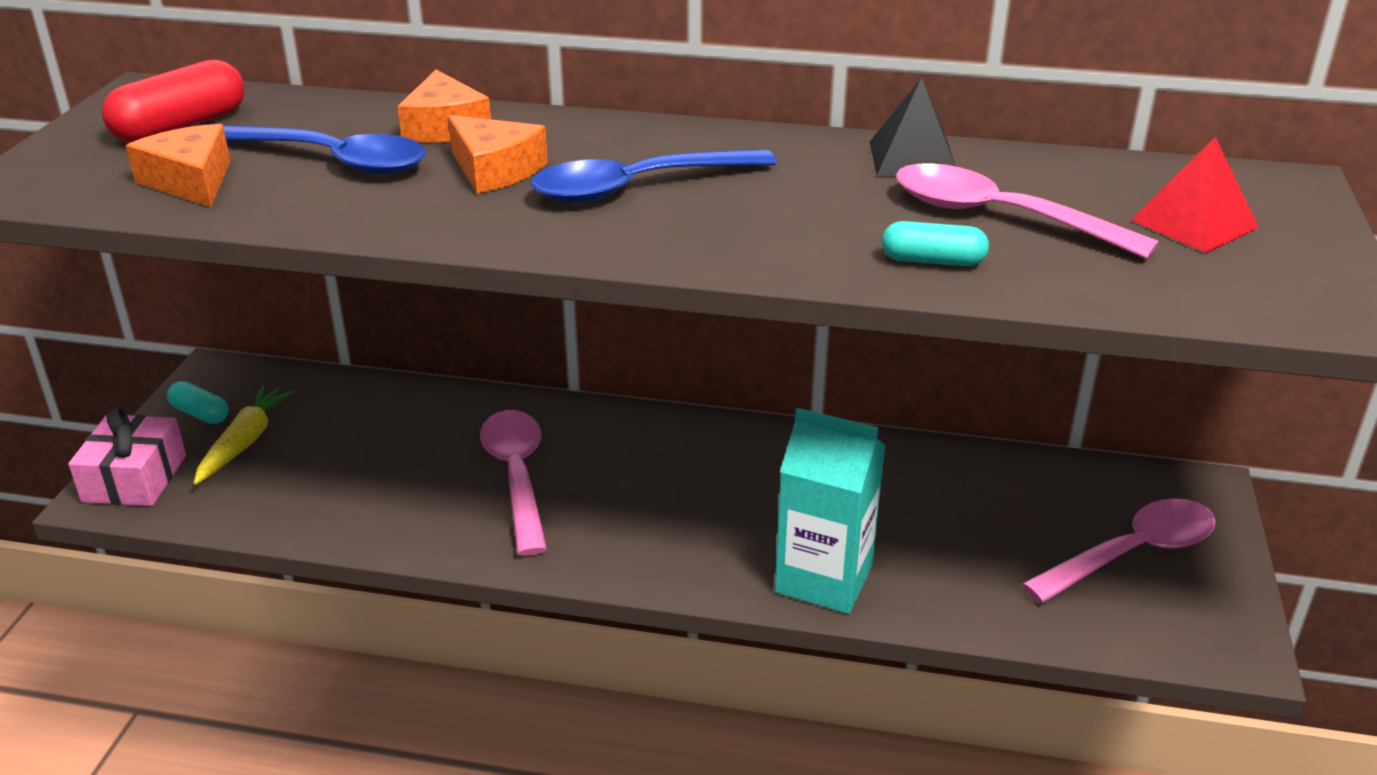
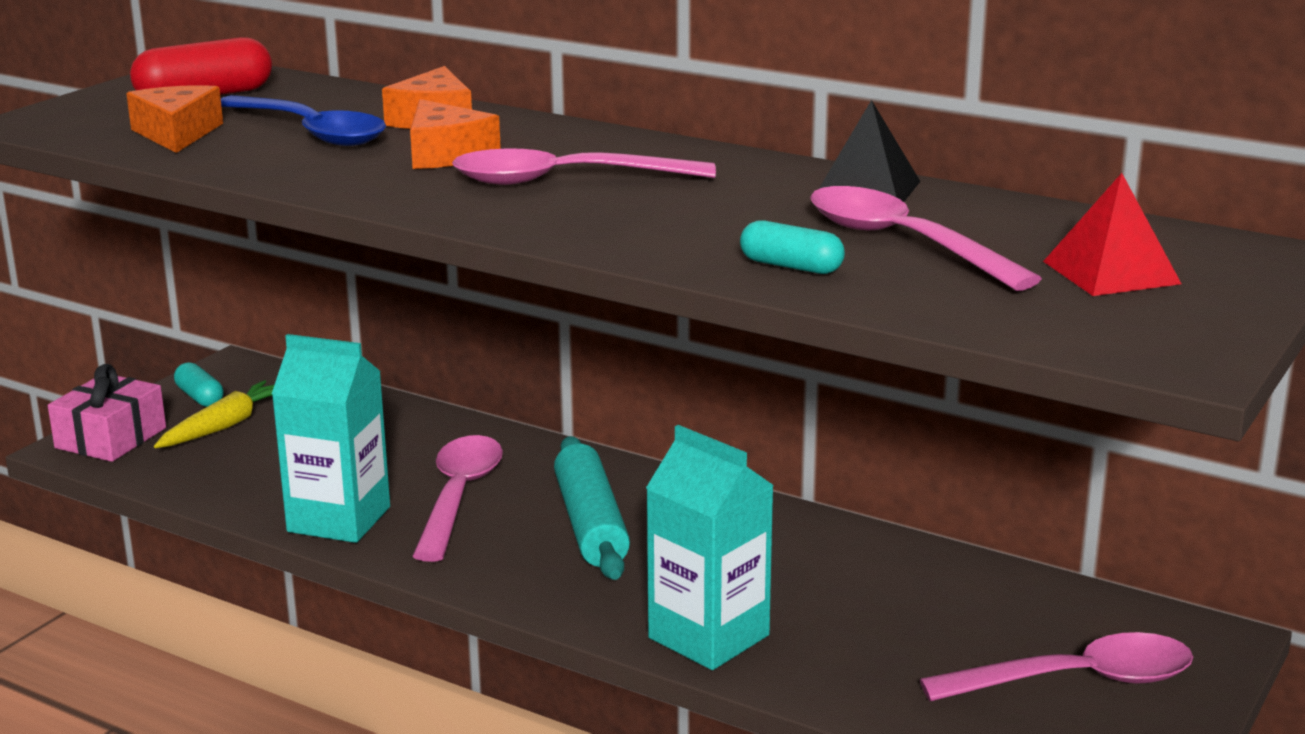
camera: 20 degrees right, 10 degrees down
(420, 526) = (339, 519): none -> turquoise carton
(638, 187) = (565, 181): blue spoon -> pink spoon
(652, 482) = (590, 524): none -> turquoise rolling pin

